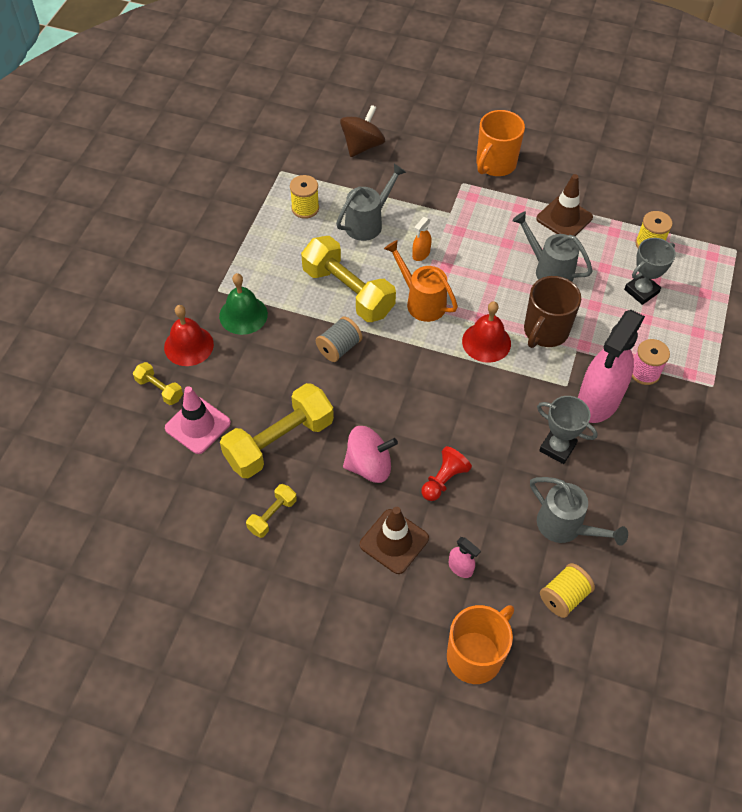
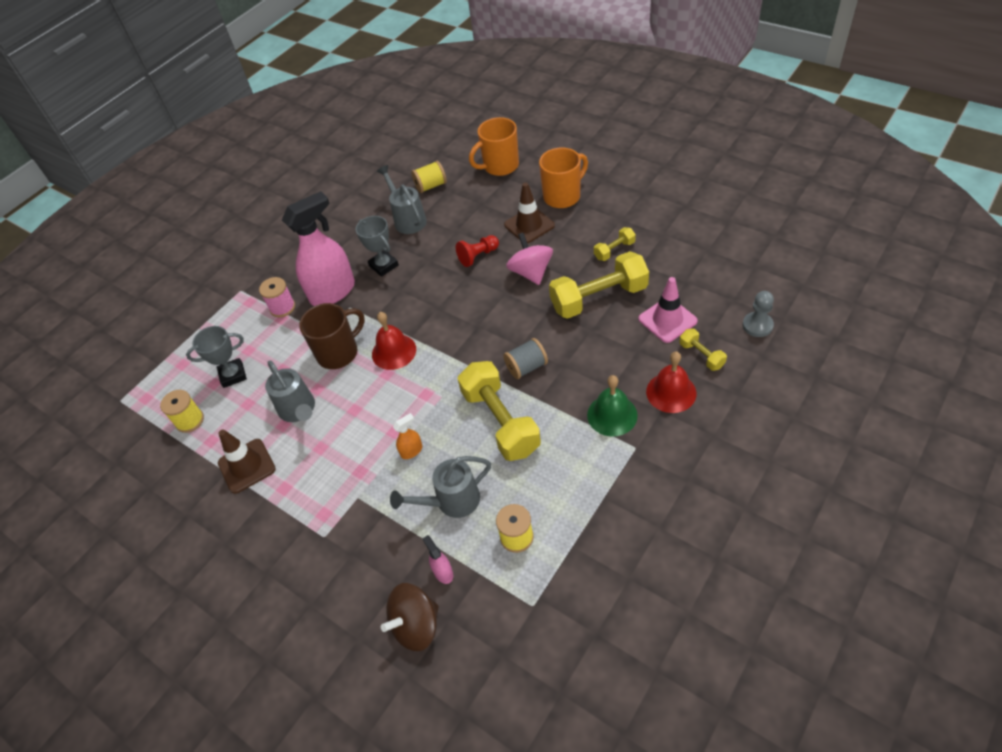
camera: 155 degrees left, 5 degrees down
(99, 434) = (757, 325): none -> grey pawn
(369, 466) = (531, 272): pink spinning top -> pink spinning top turned 60 degrees clockwise
(421, 301) = (433, 399): orange watering can -> none
(460, 568) = (489, 206): pink spray bottle -> pink spray bottle (443, 572)
(495, 164) = (273, 556): orange mug -> orange mug (563, 196)

